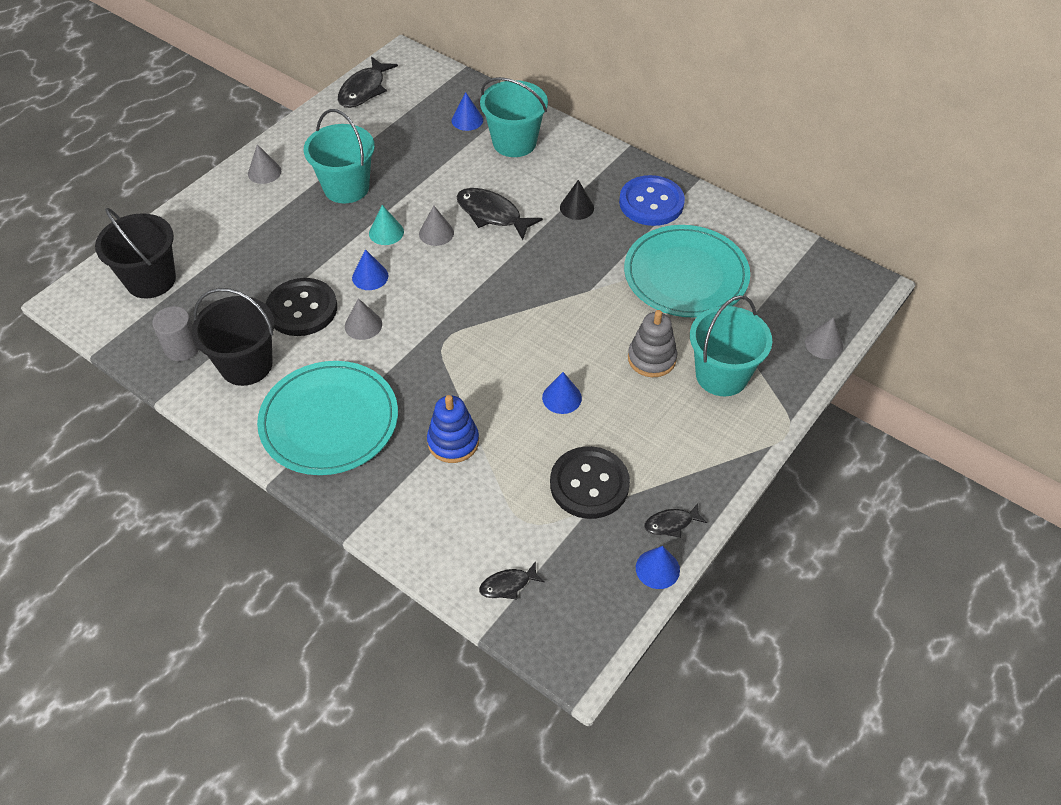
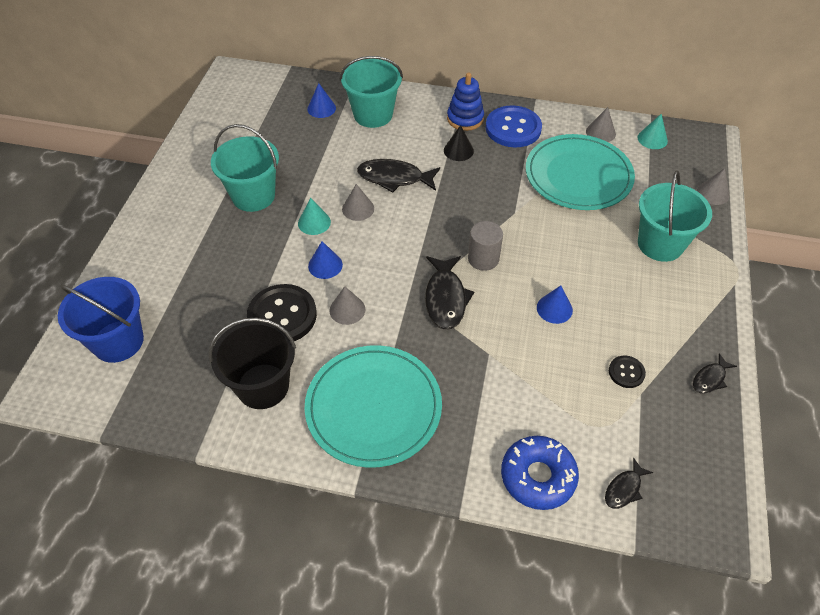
camera: 25 degrees left, 0 degrees up
(151, 280) = (118, 341): black bucket -> blue bucket
(182, 348) = (190, 394): grey cylinder -> grey cylinder (483, 258)
(264, 172) = (168, 206): grey cone -> grey cone (600, 132)
(364, 90) = (215, 109): black fish -> black fish (445, 298)
(435, 540) = (538, 476): none -> blue donut
(453, 442) = (493, 382): blue stacking toy -> blue stacking toy (465, 119)
(589, 484) = (626, 372): black button -> black button, size x0.49
(651, 358) = (600, 250): grey stacking toy -> none
(657, 569) = (727, 421): blue cone -> none
(799, 263) = (652, 139): none -> turquoise cone

